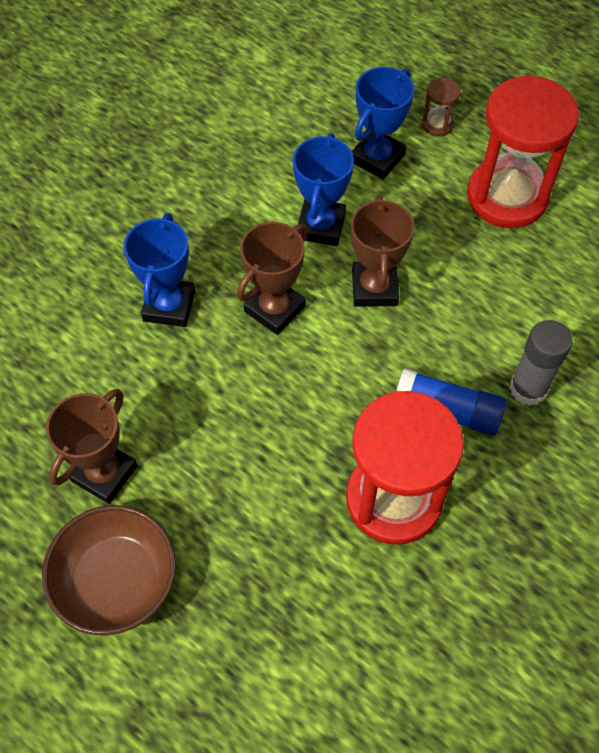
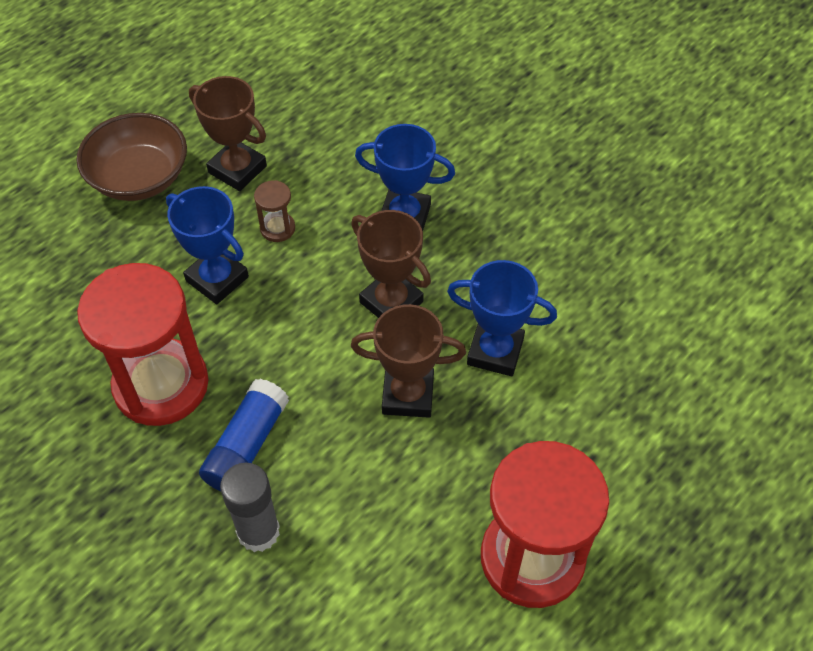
camera: 95 degrees right, 5 degrees down
(377, 158) = (594, 418): blue trophy -> blue trophy (217, 279)
(437, 124) = (650, 493): brown hourglass -> brown hourglass (277, 228)

